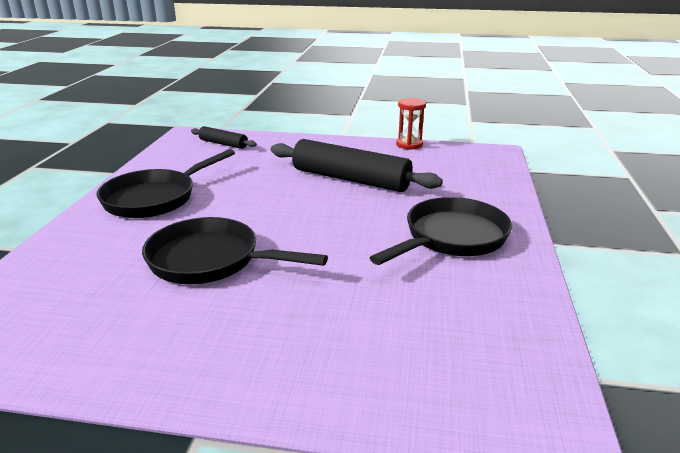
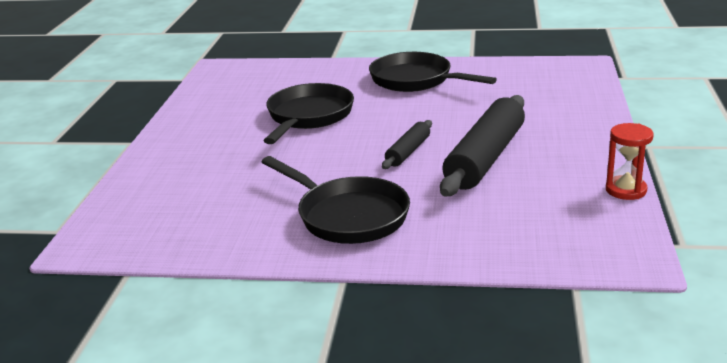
camera: 90 degrees right, 0 degrees up
(223, 144) = (564, 84): black rolling pin -> black rolling pin (408, 151)

